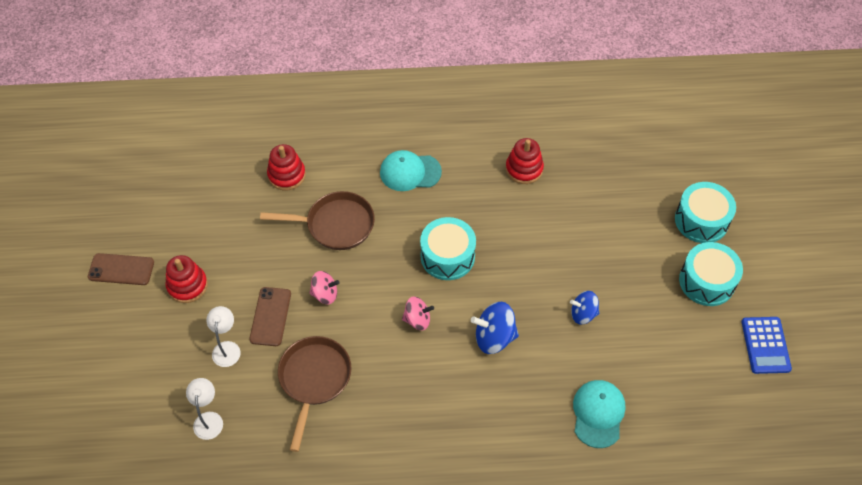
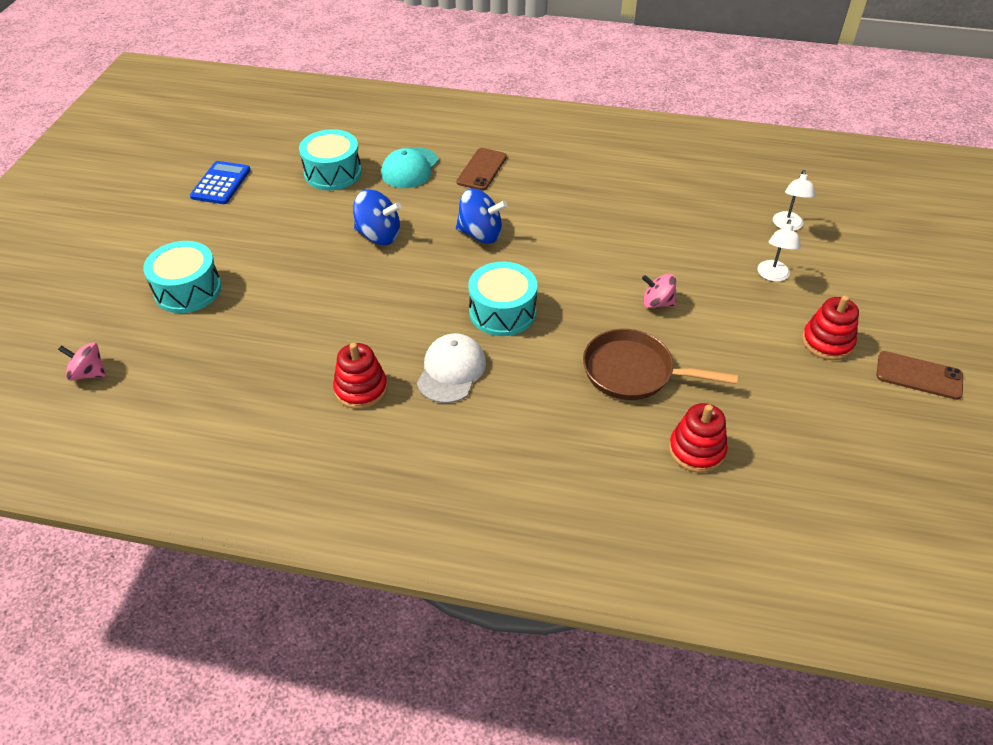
camera: 165 degrees left, 10 degrees down
(270, 316) = (723, 294): brown phone -> brown phone (482, 169)
(314, 380) = (677, 235): brown pan -> none
(410, 172) = (517, 417): turquoise cap -> none
(417, 320) = (556, 262): pink spinning top -> pink spinning top (88, 373)
(467, 196) = (451, 371): none -> white cap
(583, 314) = (378, 235): blue spinning top -> blue spinning top, size x1.51
(706, 281) = (232, 237): turquoise drum -> turquoise drum (333, 173)

